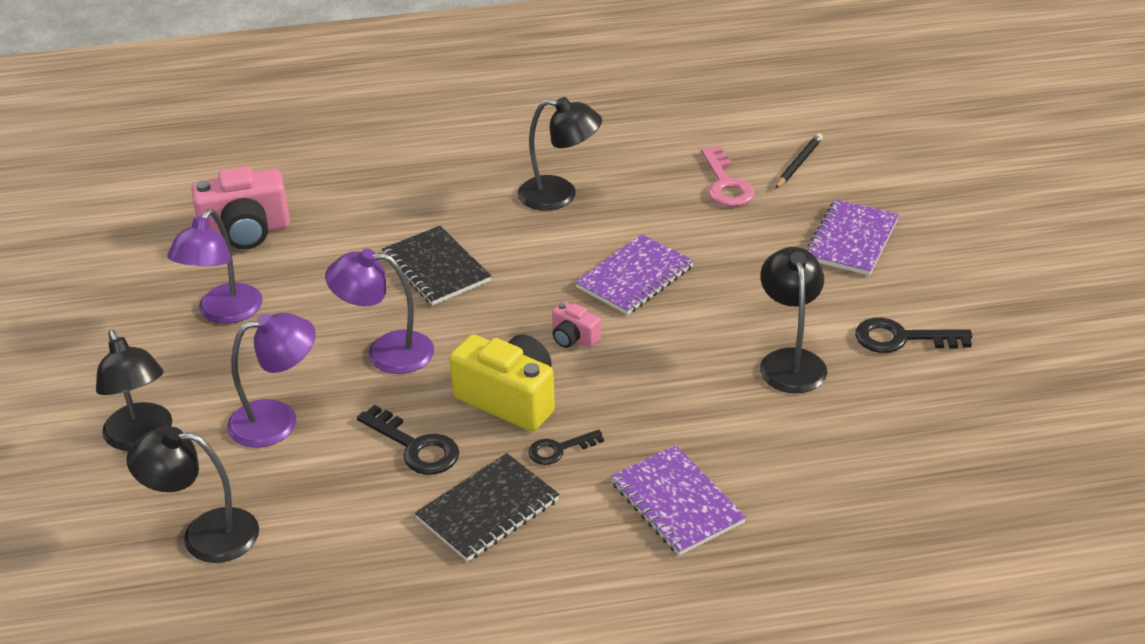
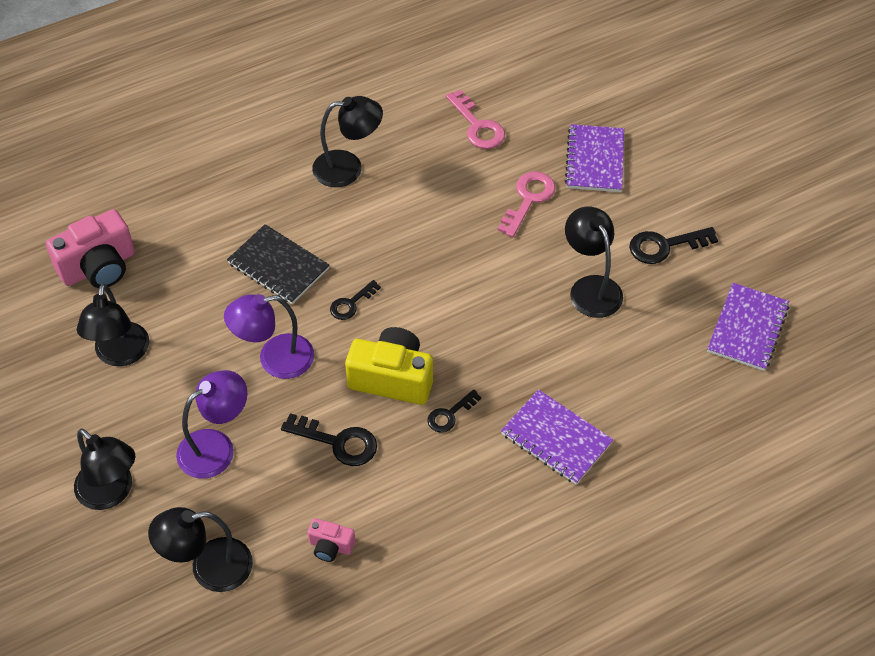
camera: 20 degrees left, 15 degrees up
(224, 313) = (120, 355): purple lamp -> black lamp
(488, 510) = (419, 484): black notebook -> none
(498, 319) = (351, 304): none -> black key
(574, 338) = (418, 307): pink camera -> pink camera (330, 546)
(635, 277) = (442, 237): purple notebook -> purple notebook (747, 328)
(754, 262) = (528, 199): none -> pink key
(799, 163) = (527, 92): black pencil -> none

